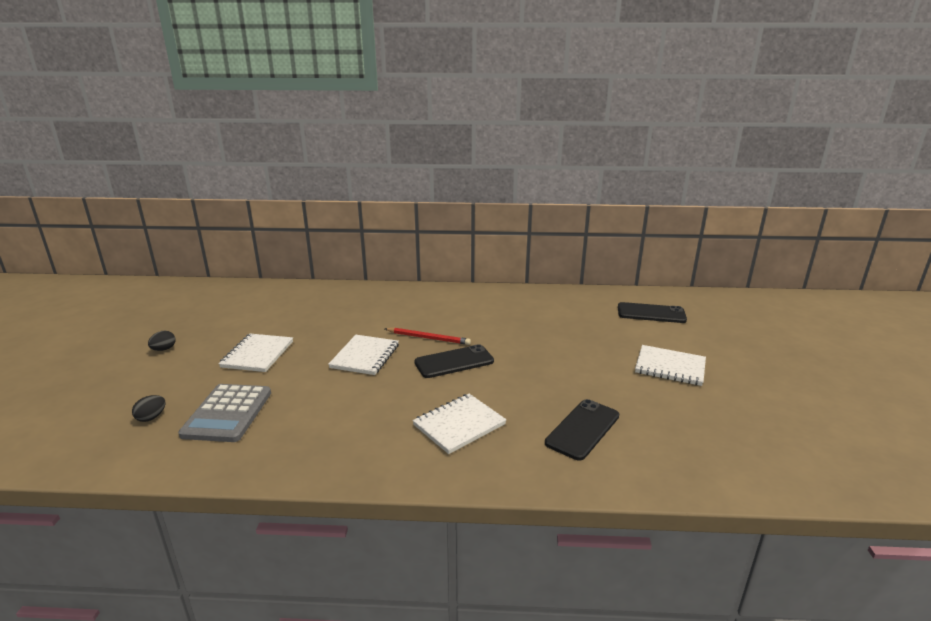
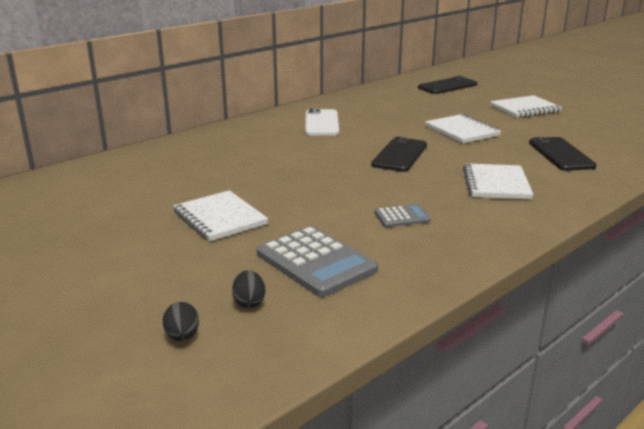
camera: 45 degrees left, 0 degrees up
(164, 349) = (93, 260): black egg -> black egg (182, 336)
(338, 412) = (402, 217): none -> grey calculator
(365, 356) = (324, 179): white notebook -> white notebook (461, 131)
(428, 338) = (342, 149): red pencil -> none
(467, 309) = (321, 123): none -> white phone

